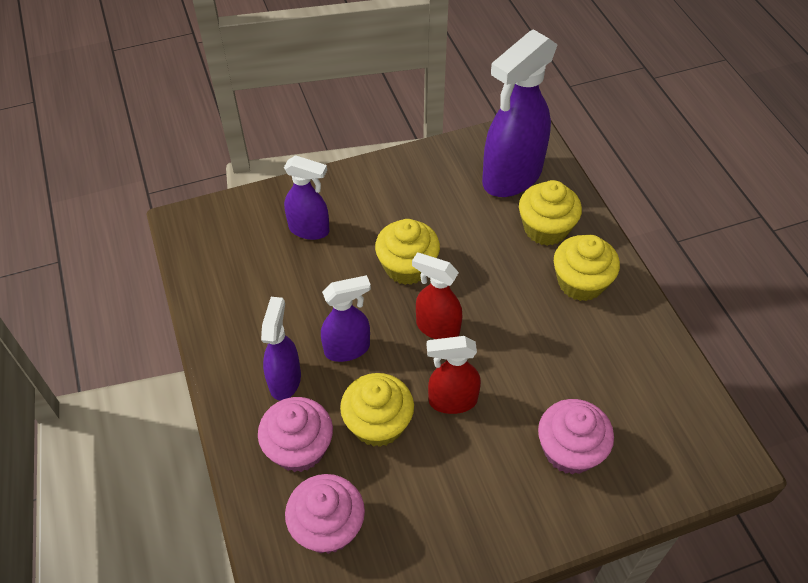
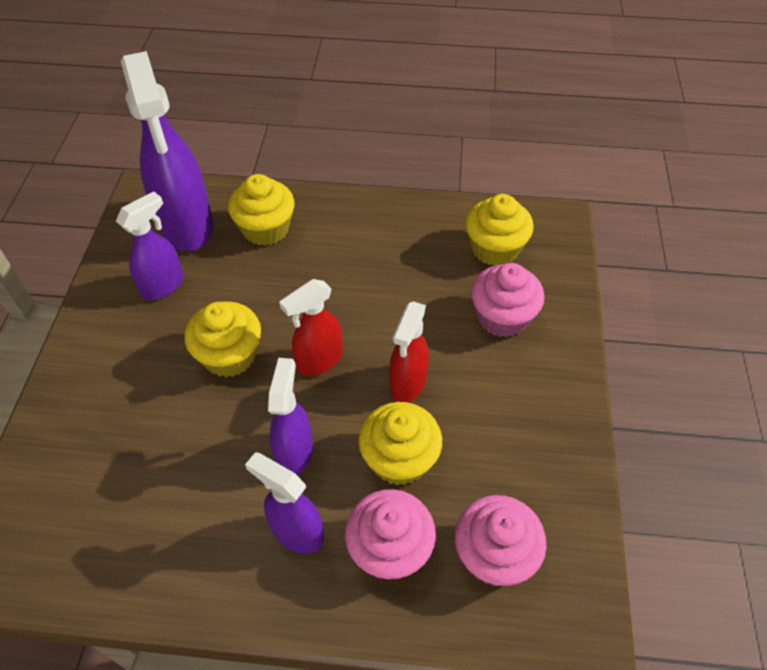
camera: 65 degrees left, 0 degrees up
(309, 230) = (111, 428): purple spray bottle -> purple spray bottle (163, 285)
(580, 282) = (341, 232): yellow cupcake -> yellow cupcake (494, 248)

